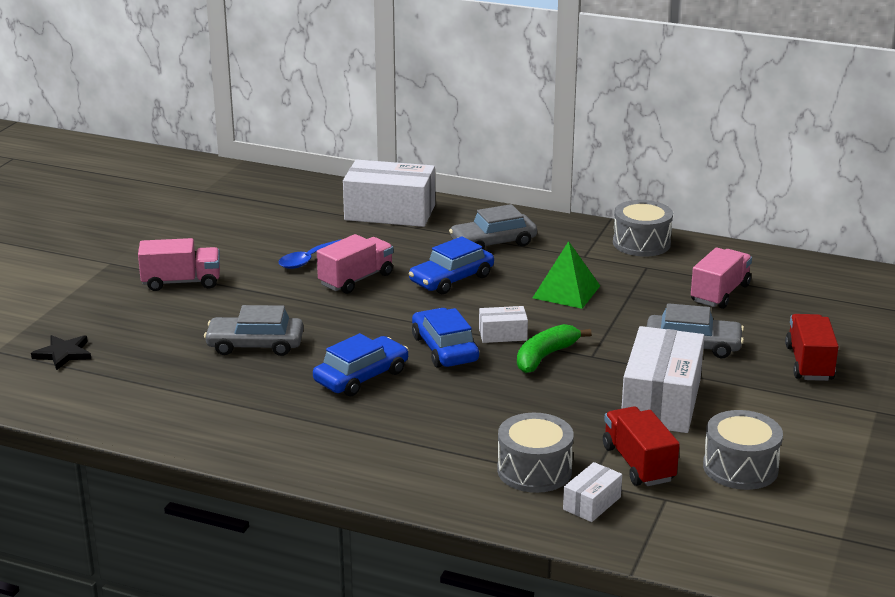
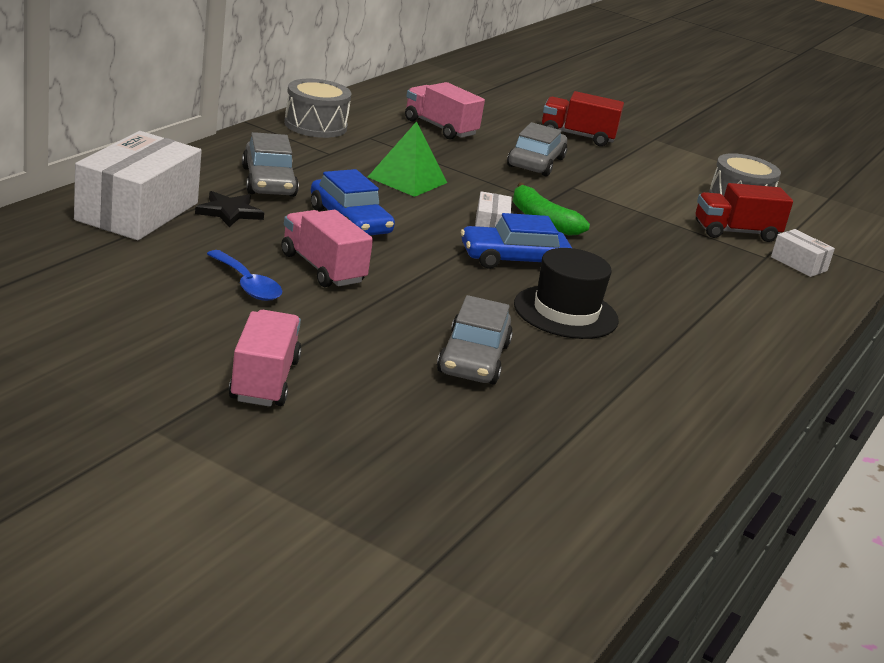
camera: 85 degrees left, 0 degrees up
(63, 354) = (457, 506): black star -> black star (229, 212)
(361, 377) = (565, 312): blue car -> black hat
(534, 470) = (749, 273): grey drum -> none
(661, 401) = (633, 199): white box -> none

